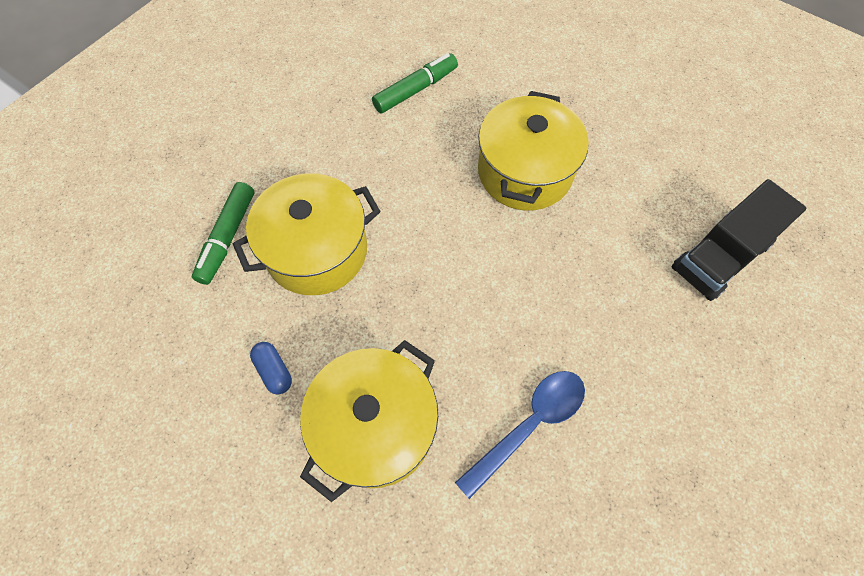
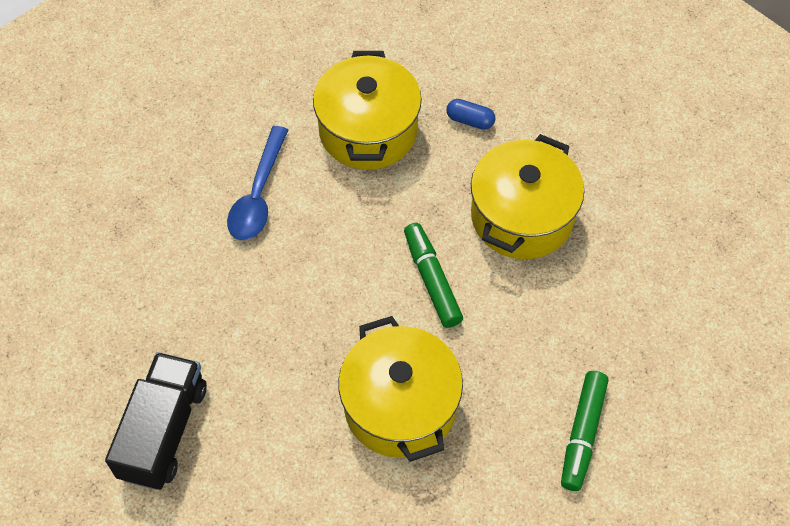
camera: 145 degrees right, 5 degrees down
(227, 237) = (603, 183): green marker -> green marker (432, 280)

